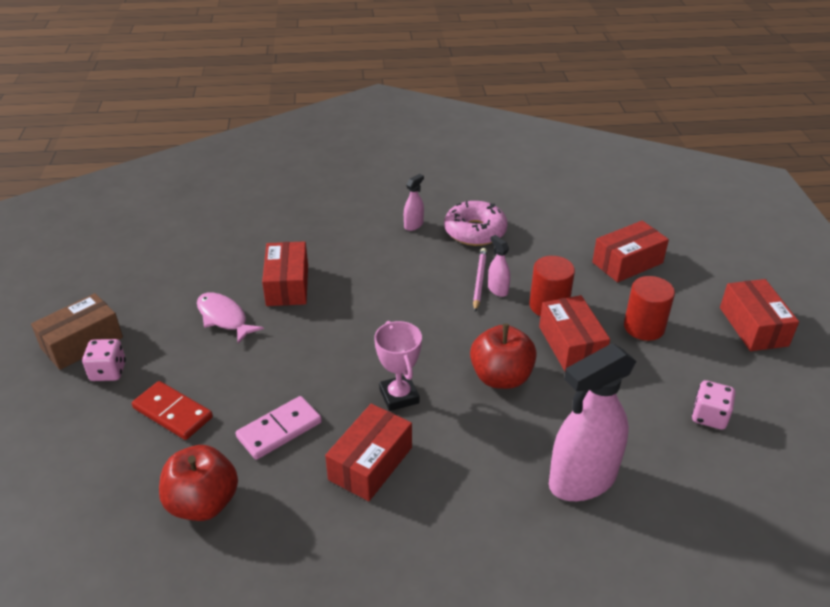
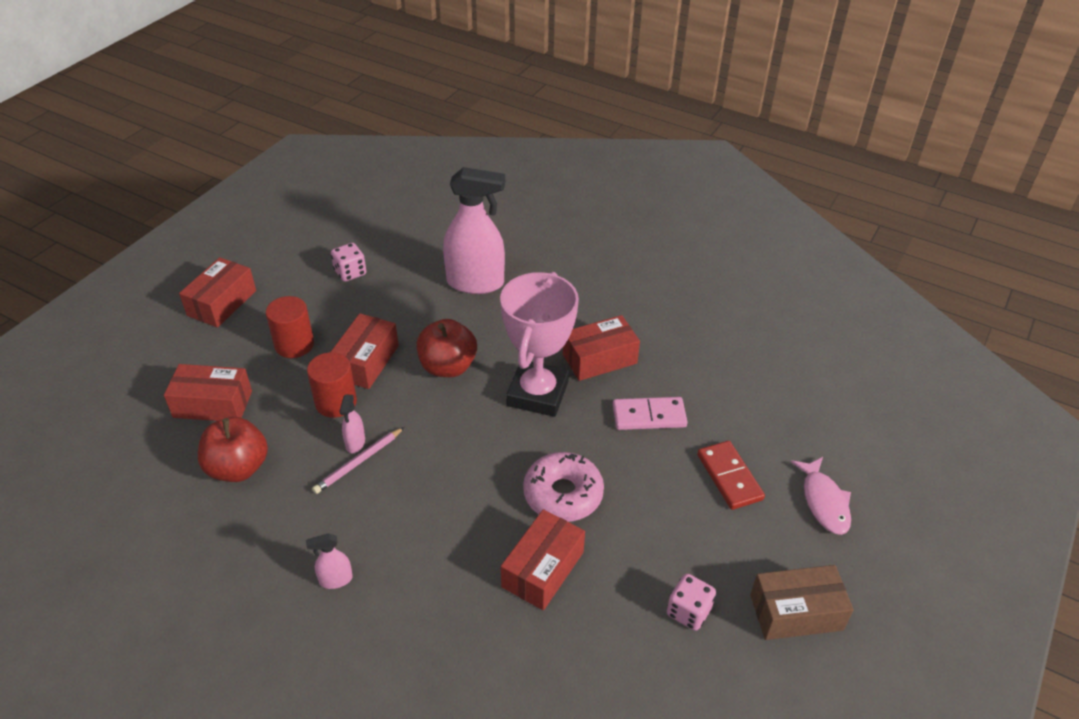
camera: 145 degrees left, 5 degrees up
(108, 371) = (776, 556): pink dice -> pink dice (688, 611)
(203, 503) = (733, 392): red apple -> red apple (238, 468)
(224, 318) = (634, 561): pink fish -> pink fish (824, 502)
(399, 396) = (537, 393): pink trophy -> pink trophy, size x1.72
(475, 231) = (287, 527): pink donut -> pink donut (563, 494)

